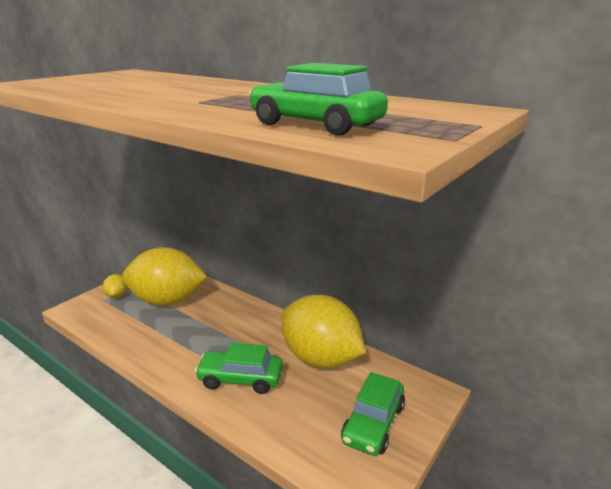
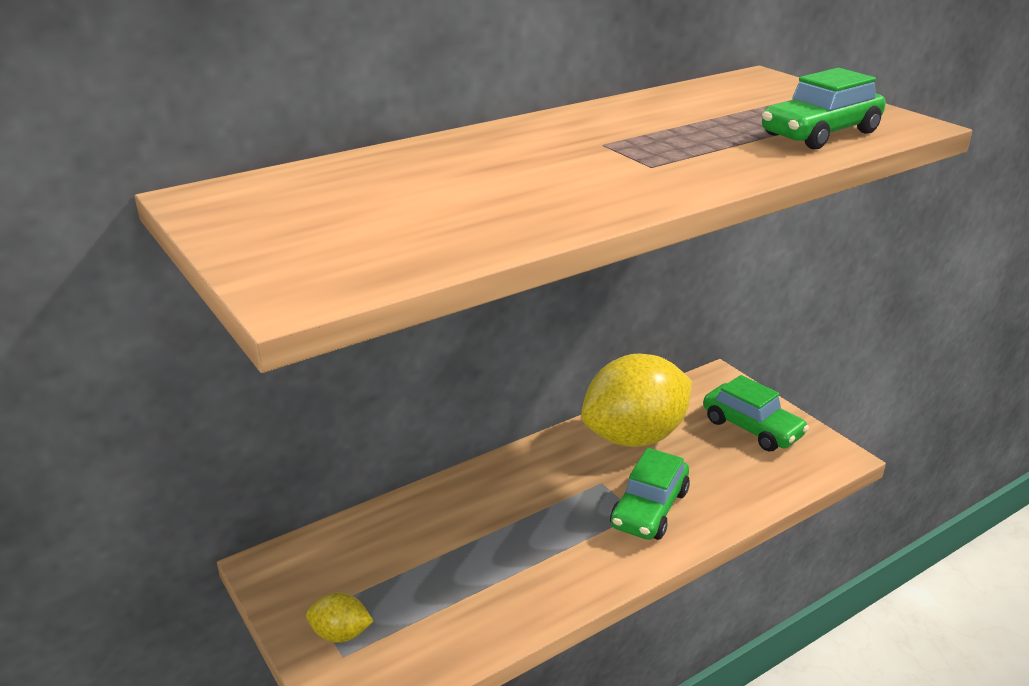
camera: 70 degrees left, 5 degrees up
(167, 301) = (407, 564): yellow lemon -> none

